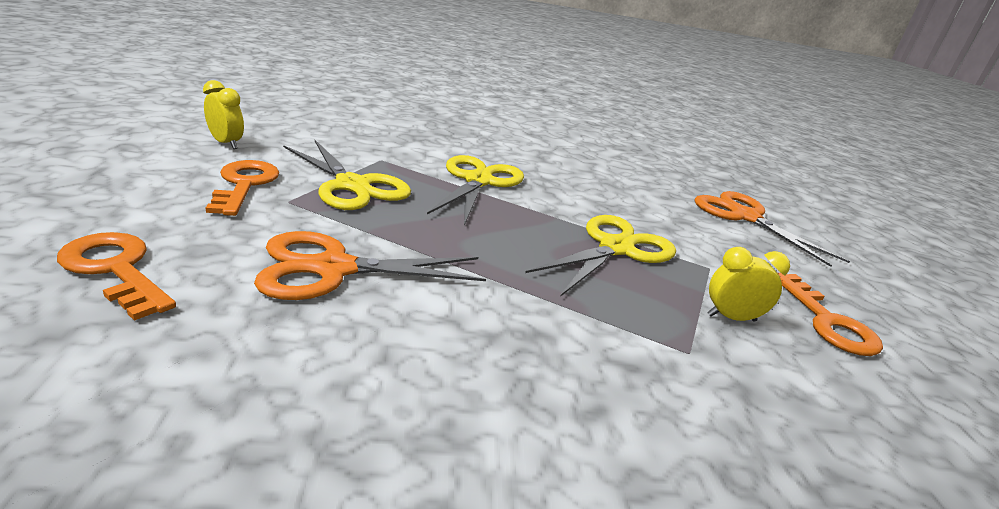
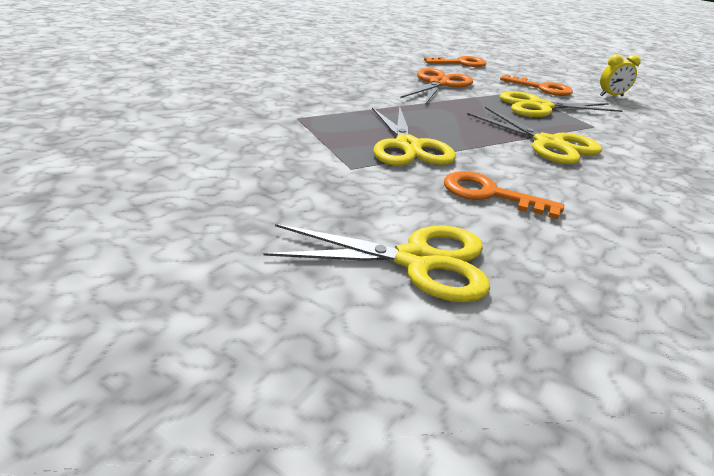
camera: 130 degrees right, 5 degrees up
(731, 318) = (299, 141): yellow clock -> none
(744, 216) = (417, 260): orange scissors -> yellow scissors
(828, 322) = (245, 170): orange key -> orange key (489, 194)

